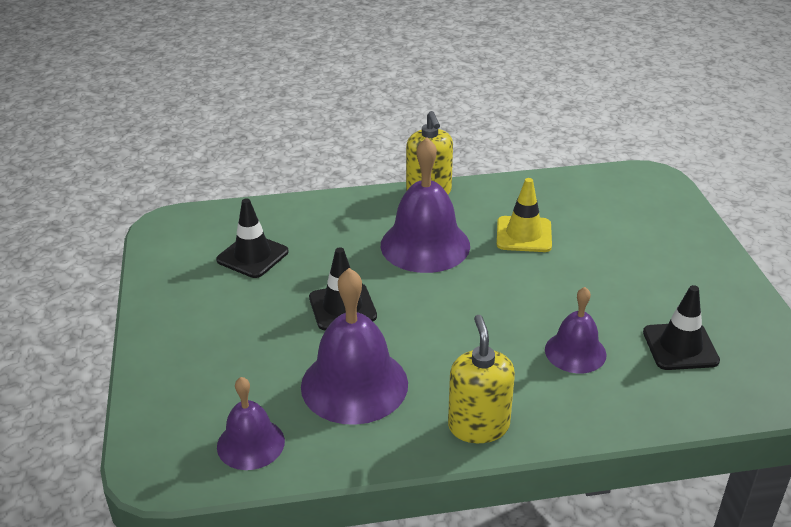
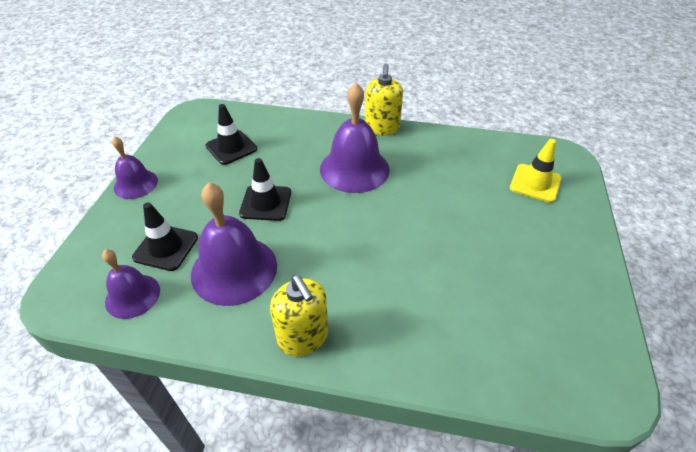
camera: 20 degrees right, 10 degrees up
(478, 426) = (303, 337): yellow soap dispenser -> yellow soap dispenser turned 135 degrees clockwise
(524, 235) = (434, 179): yellow traffic cone -> yellow traffic cone (535, 183)
(575, 352) = (419, 293): purple bell -> purple bell (136, 184)
(680, 347) = (513, 316): black traffic cone -> black traffic cone (166, 247)

